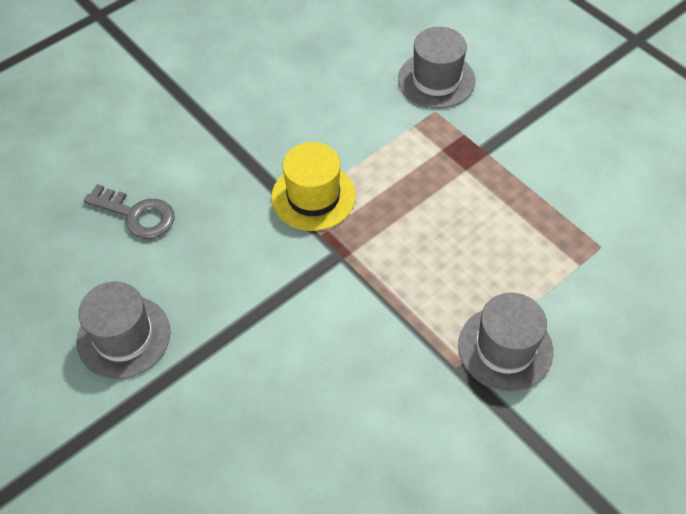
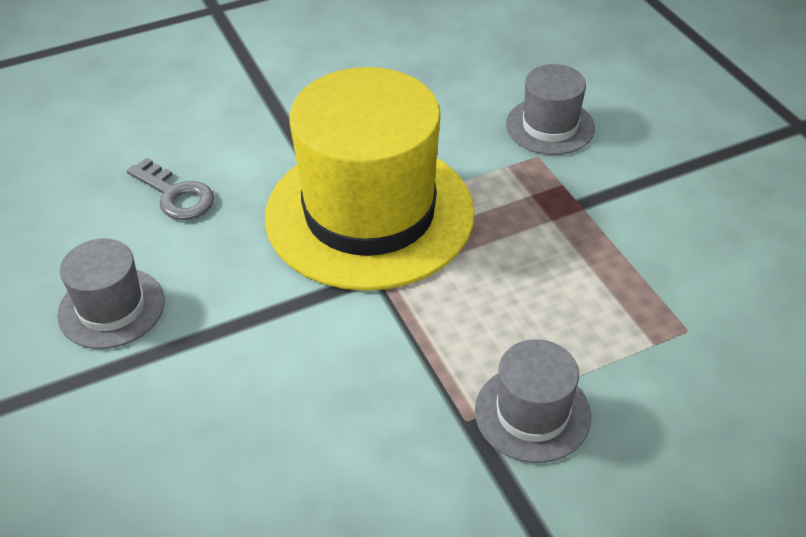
camera: 15 degrees right, 10 degrees down
(313, 196) = (369, 213): yellow hat -> yellow hat, size x2.16

